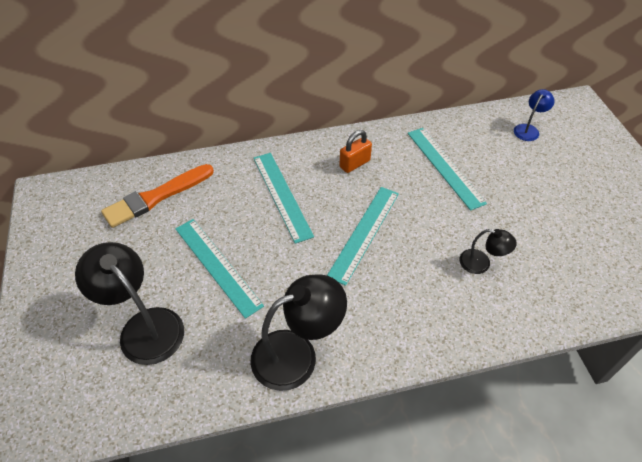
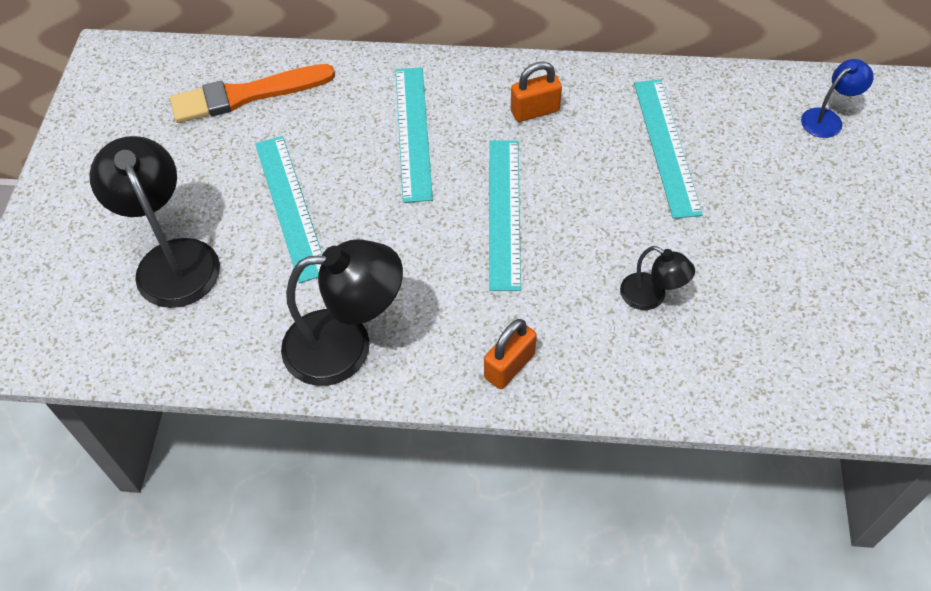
camera: 20 degrees right, 5 degrees up
(364, 233) = (504, 212): turquoise ruler -> turquoise ruler turned 45 degrees counterclockwise
(414, 336) = (509, 366): none -> orange padlock

